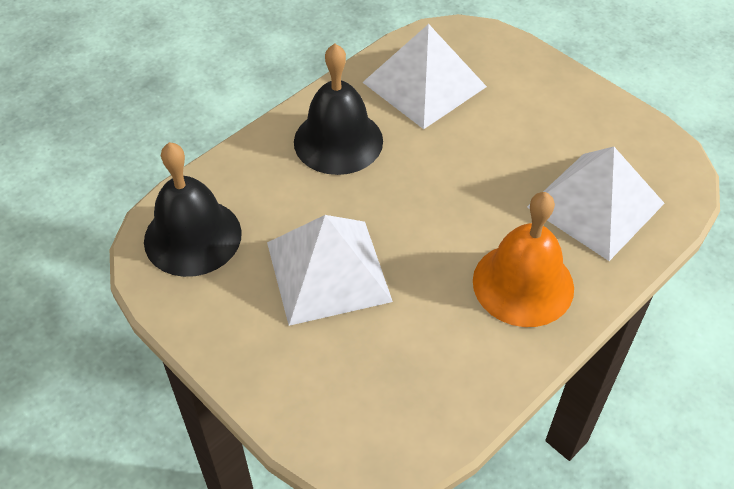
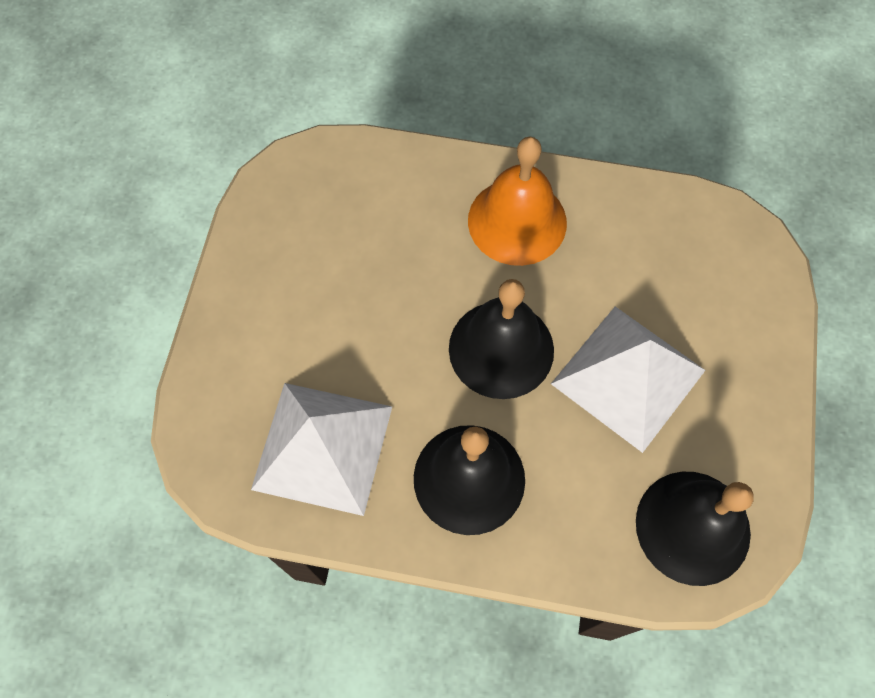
camera: 125 degrees left, 15 degrees up
(416, 209) = (501, 349): none -> black bell
(595, 204) = (385, 210): white pyramid -> none

